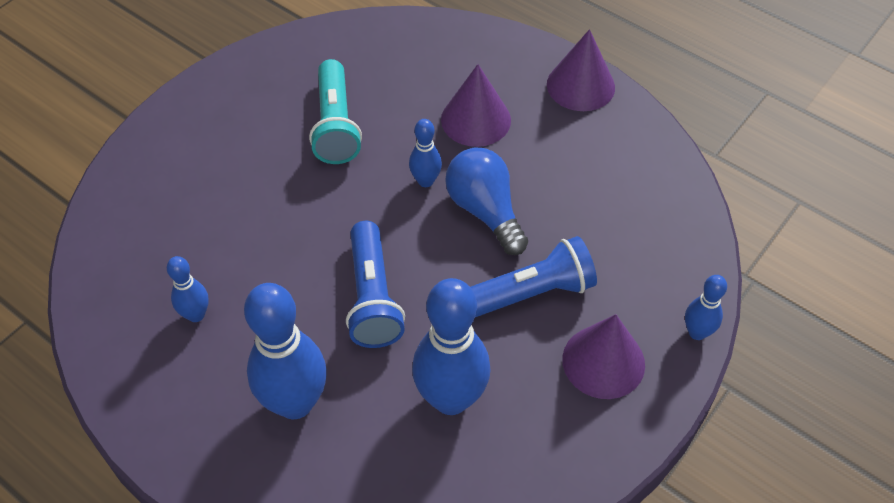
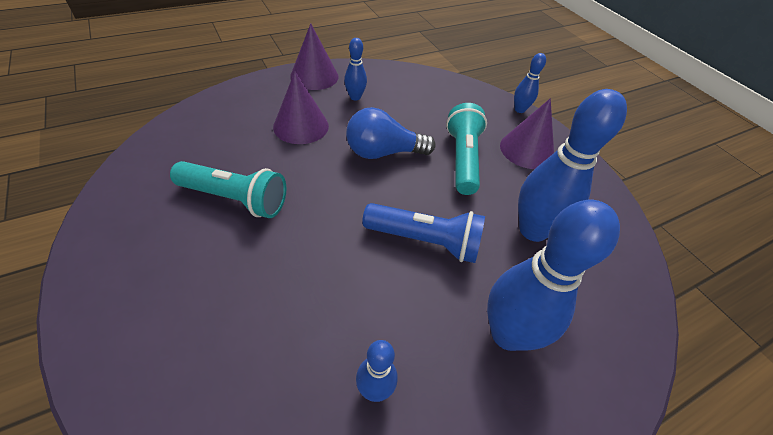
camera: 70 degrees left, 5 degrees down
(425, 181) = (335, 170): blue bowling pin -> blue bowling pin (355, 97)
(530, 293) = (462, 159): blue flashlight -> turquoise flashlight

